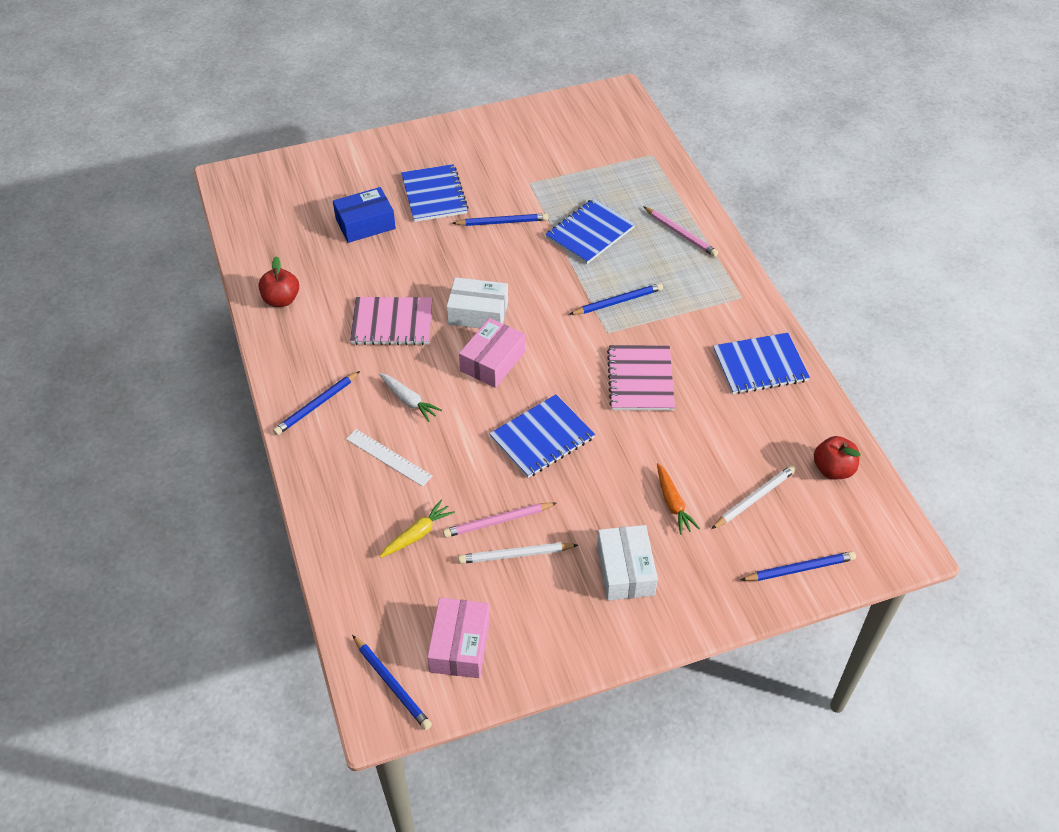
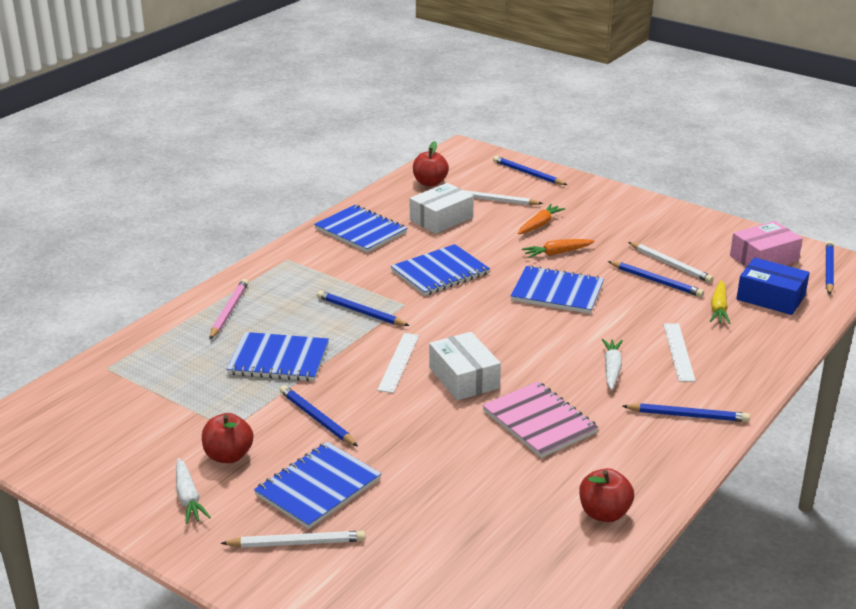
camera: 125 degrees left, 20 degrees down
(365, 224) = (421, 516): blue box -> blue box (770, 297)
(396, 168) = (297, 543): none -> white pencil
(417, 534) = (719, 308): yellow carrot -> yellow carrot turned 90 degrees counterclockwise
(478, 144) = (188, 498): none -> white carrot
(492, 361) = (511, 346): pink box -> none
(498, 521) = (656, 281): pink pencil -> blue pencil
(501, 172) = (228, 456): none -> red apple
(530, 289) = (398, 362): none -> white ruler
(607, 481) = (557, 253): none -> orange carrot
(625, 570) = (618, 224): white box -> white box (441, 219)
(640, 380) = (440, 272): pink notebook -> blue notebook

